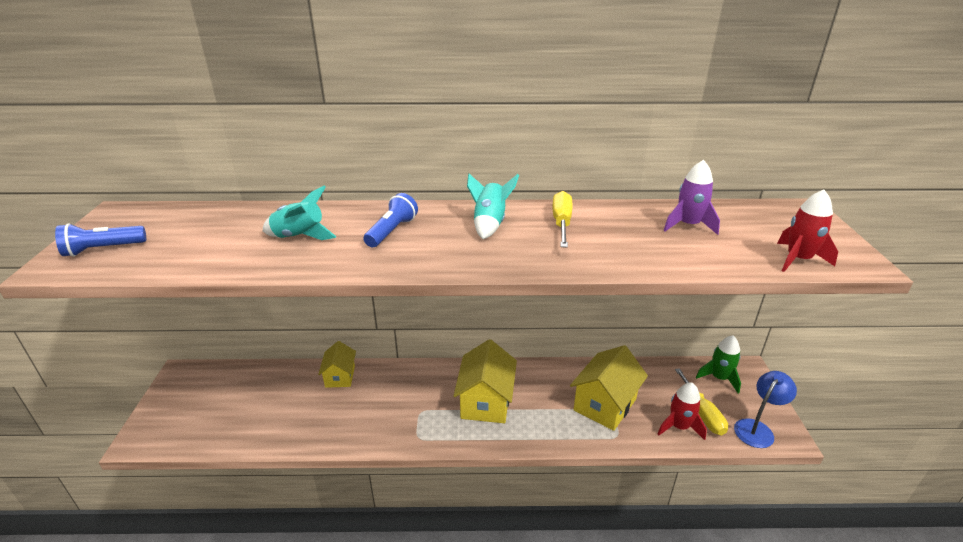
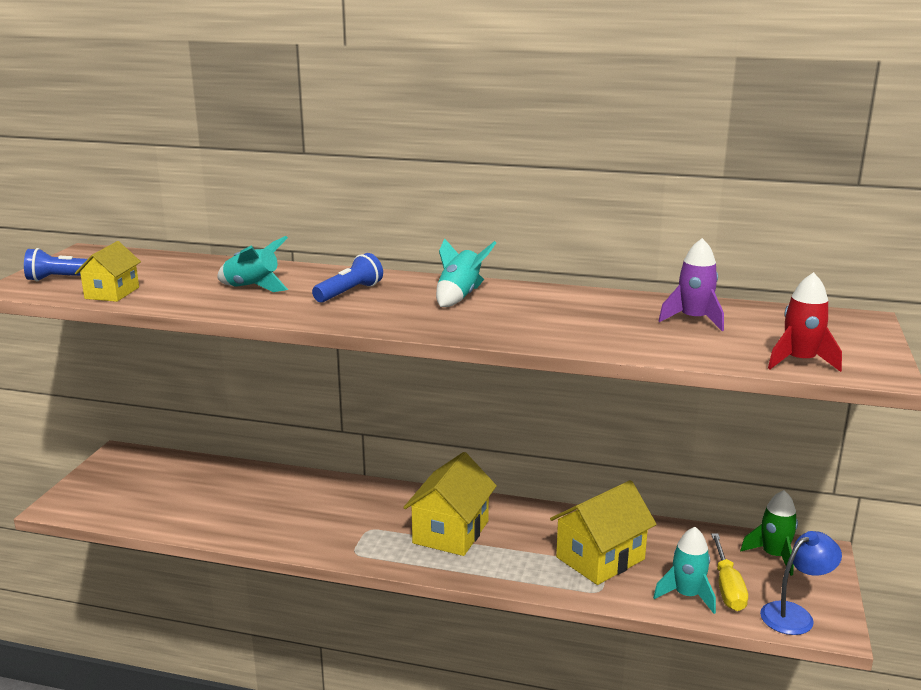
camera: 15 degrees right, 10 degrees down
(340, 376) = (290, 483): yellow house -> yellow house (112, 293)
(561, 223) = (542, 304): yellow screwdriver -> none
(679, 427) = (686, 595): red rocket -> turquoise rocket

